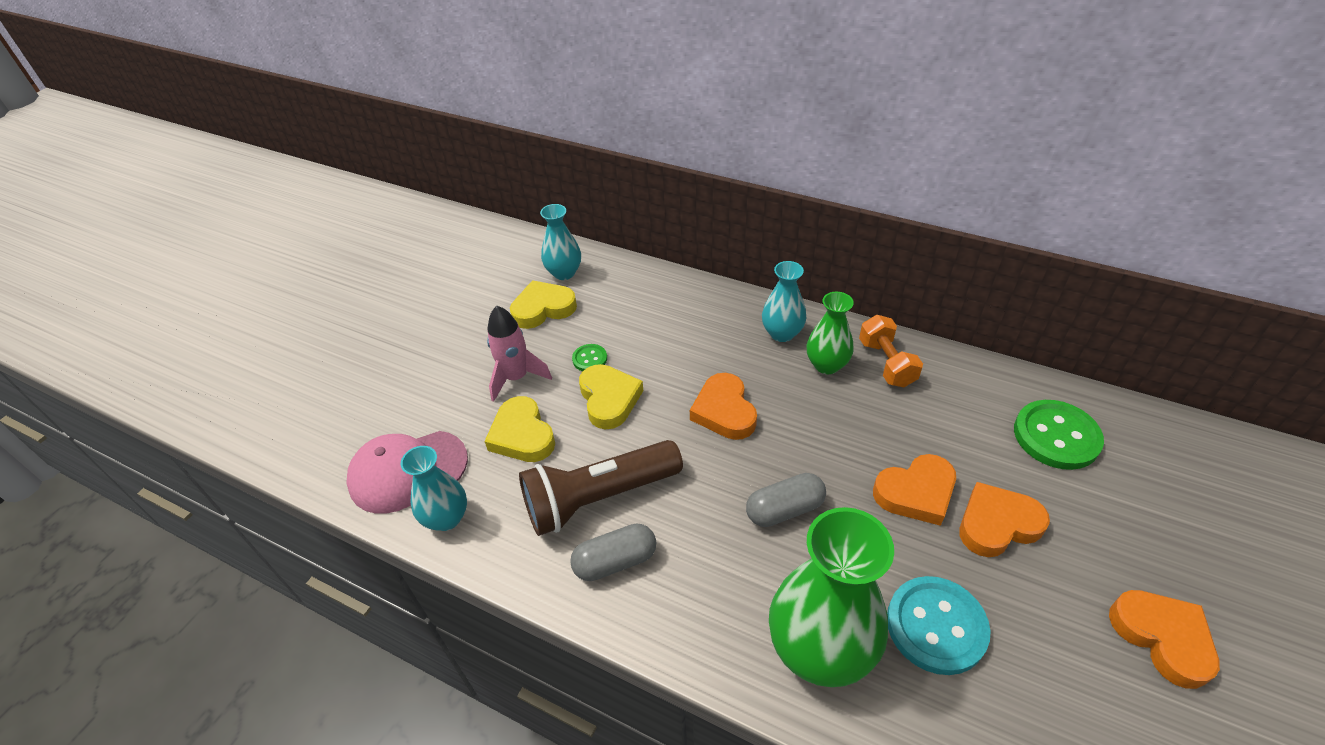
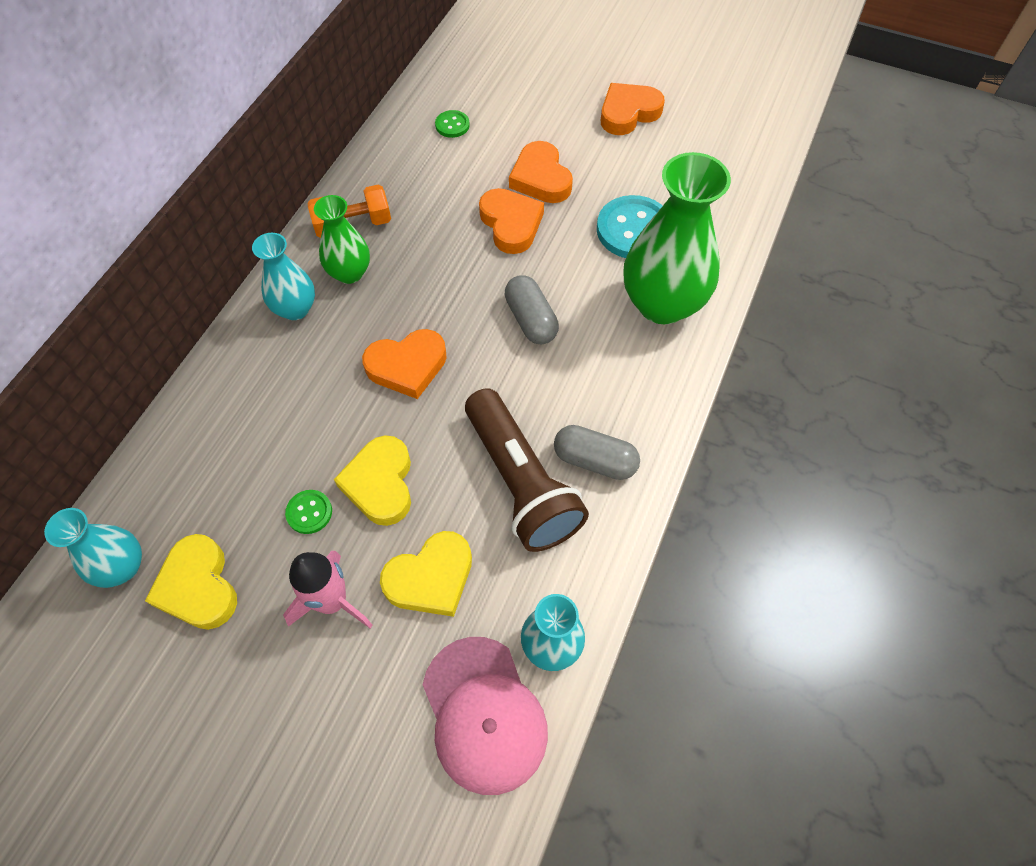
camera: 95 degrees left, 15 degrees up
(609, 399) = (380, 483): yellow heart -> yellow heart turned 75 degrees counterclockwise
(615, 561) = (594, 460): grey capsule -> grey capsule turned 45 degrees counterclockwise
(1056, 436) = (452, 125): green button -> green button, size x0.49

